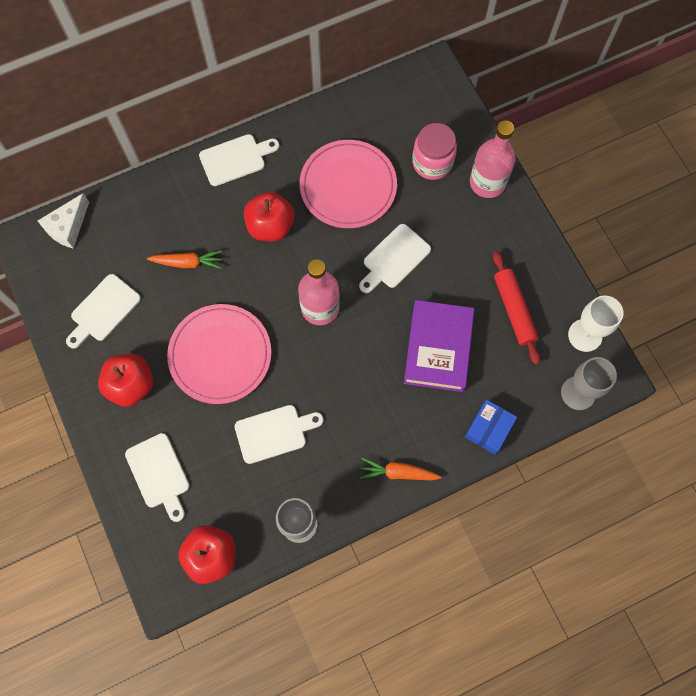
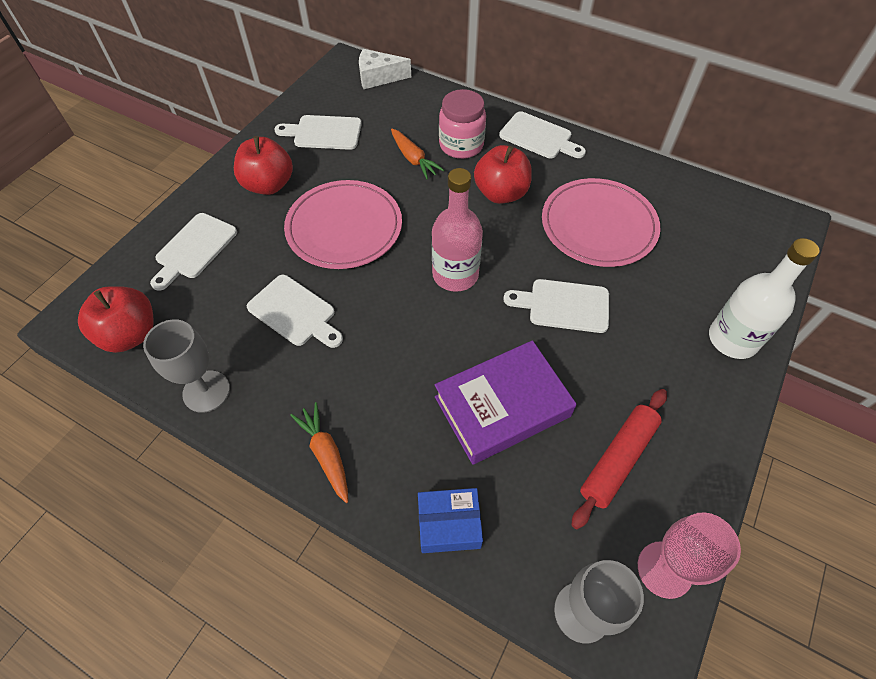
camera: 55 degrees right, 15 degrees down
(432, 163) = (697, 277): pink jar -> pink jar (461, 145)
(487, 182) = (732, 339): pink bottle -> white bottle
(585, 335) = (664, 569): white goblet -> pink goblet

